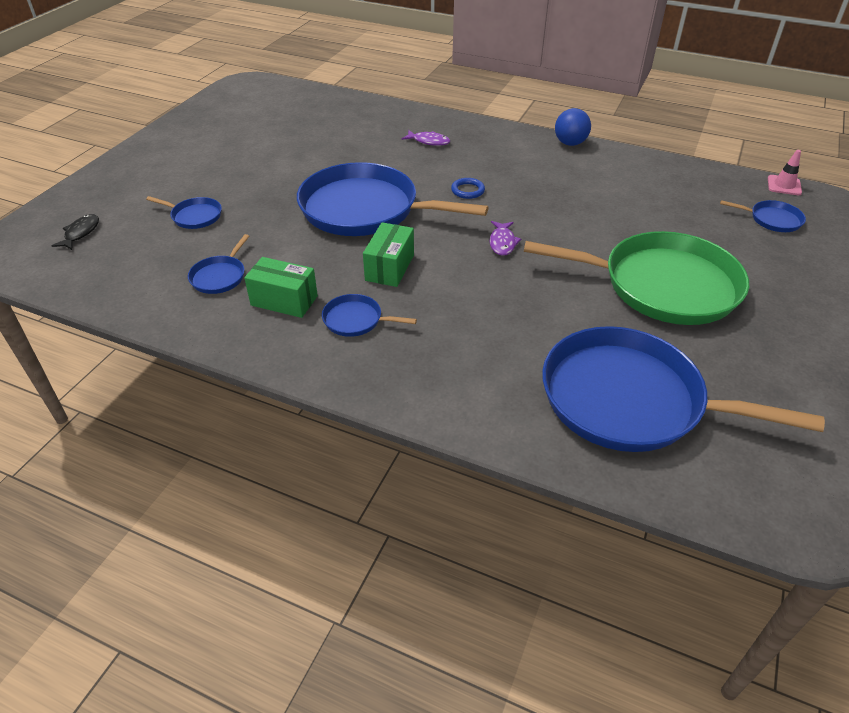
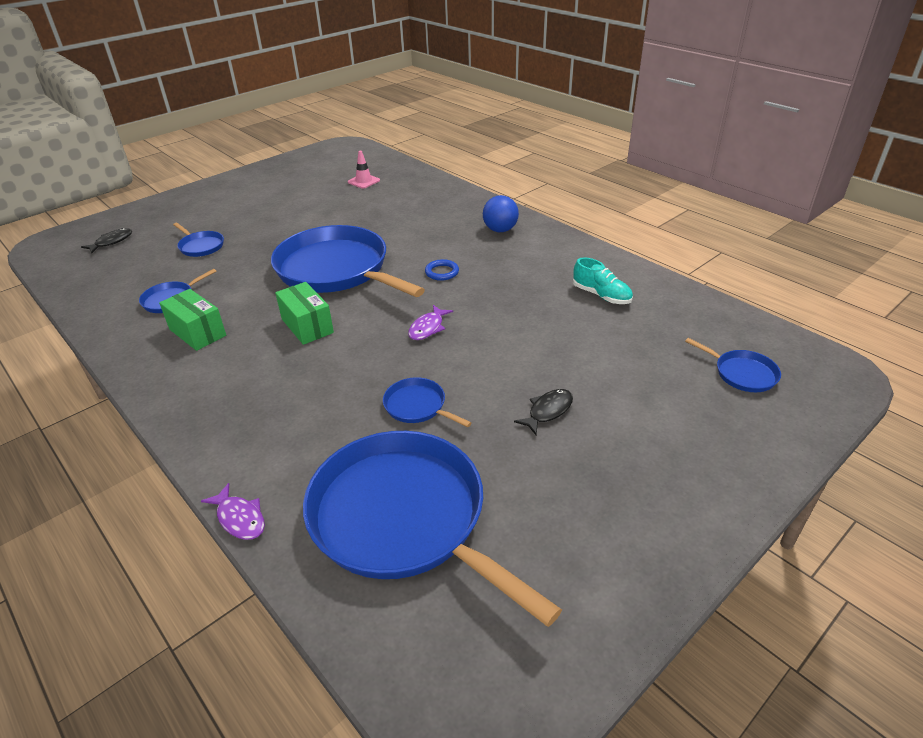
camera: 25 degrees right, 5 degrees down
(356, 320) = (236, 365): blue pan -> blue pan (418, 406)
(389, 267) = (307, 326): green box -> green box turned 75 degrees counterclockwise
(429, 141) = (449, 221): purple fish -> purple fish (240, 518)
(570, 143) = (584, 247): blue ball -> blue ball (500, 230)
(620, 182) = (601, 295): none -> turquoise shoe
(662, 285) = (548, 411): green pan -> black fish
(784, 185) = (792, 339): pink traffic cone -> pink traffic cone (364, 181)

